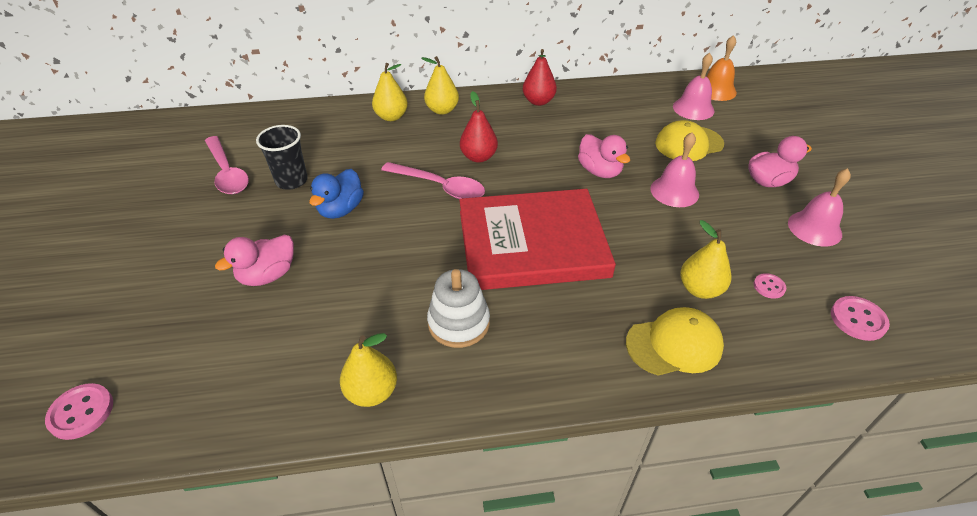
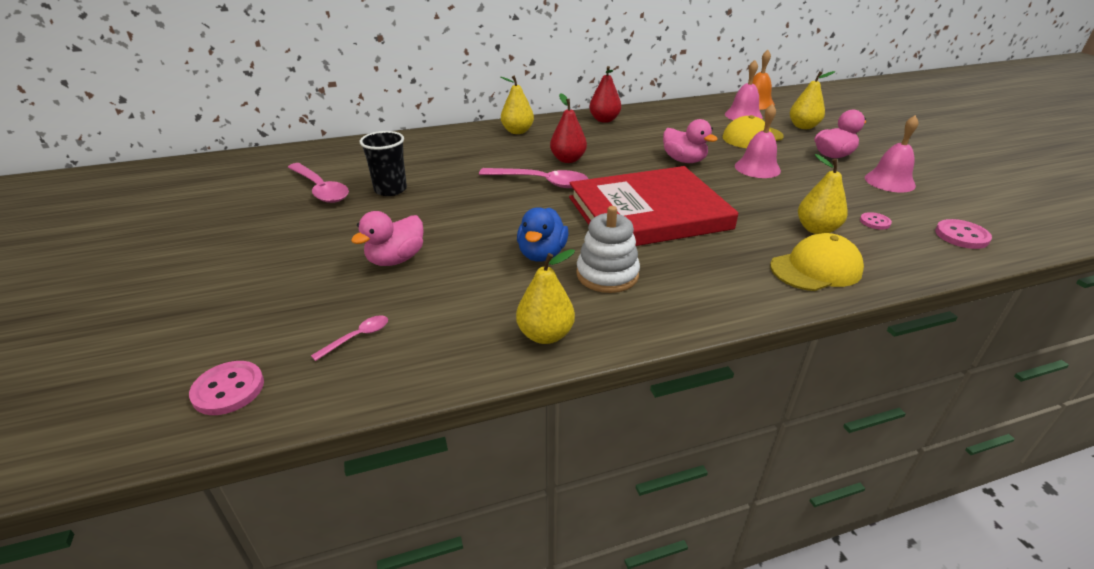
camera: 10 degrees left, 10 degrees down
(204, 368) = (357, 337): none -> pink spoon
(341, 209) = (450, 206): blue duck -> blue duck (542, 254)
(391, 117) = (470, 139): yellow pear -> yellow pear (803, 126)

